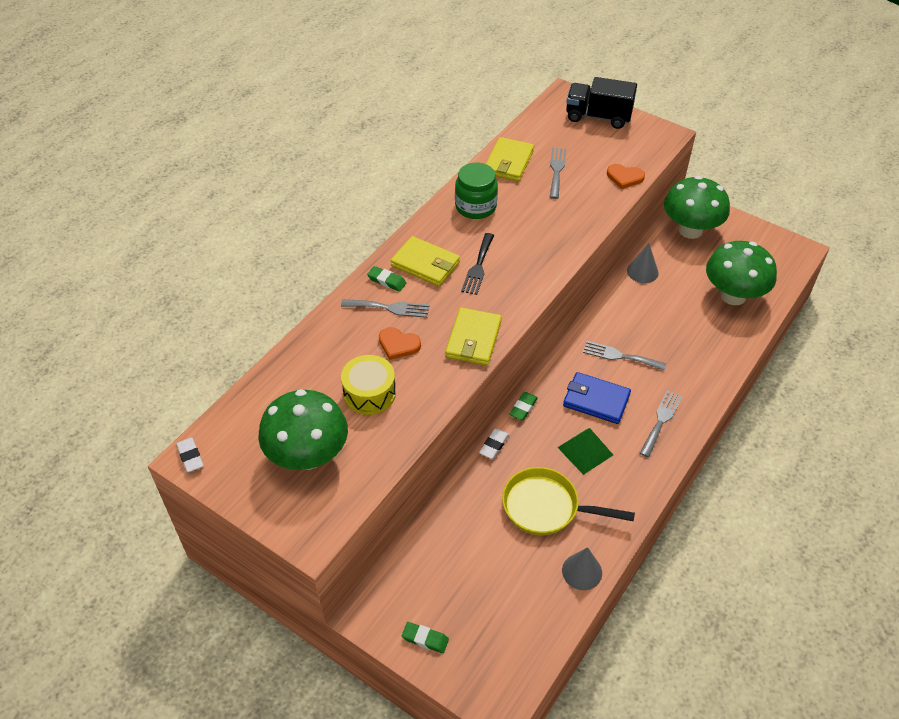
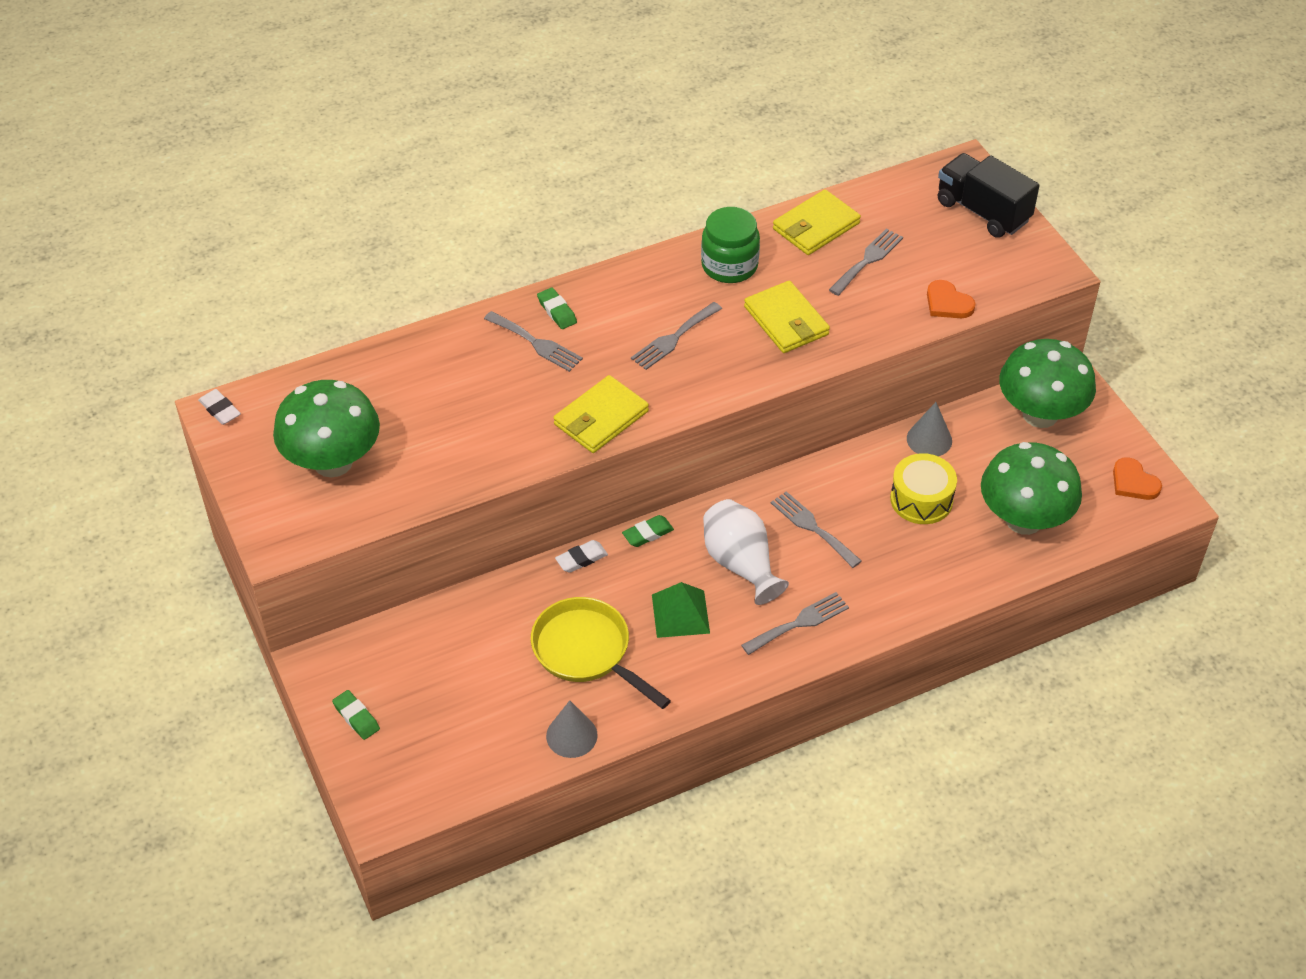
camera: 30 degrees right, 0 degrees up
(190, 457) = (220, 410): white eraser -> white eraser turned 45 degrees counterclockwise
(369, 393) = (443, 426): yellow drum -> yellow drum (921, 499)
(398, 344) = (514, 388): orange heart -> orange heart (1133, 482)
(425, 264) = (615, 310): yellow wallet -> yellow wallet (786, 321)
(478, 266) = (674, 338): black fork -> grey fork
(596, 400) = (740, 564): blue wallet -> white vase

